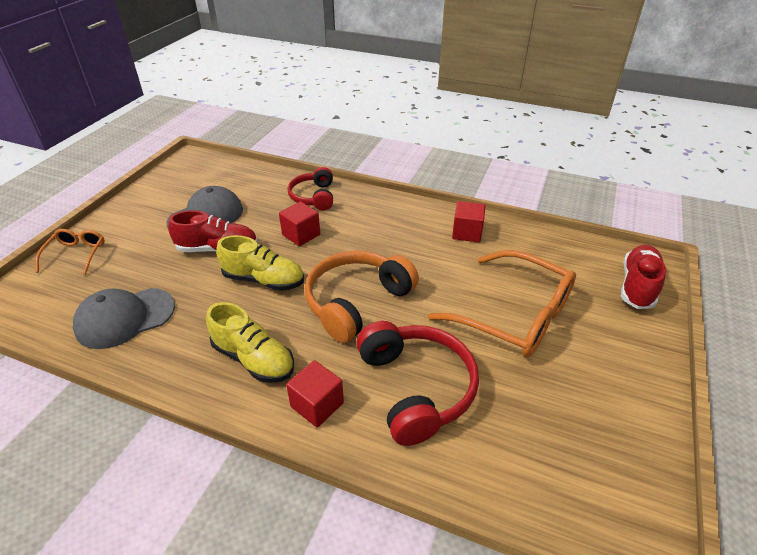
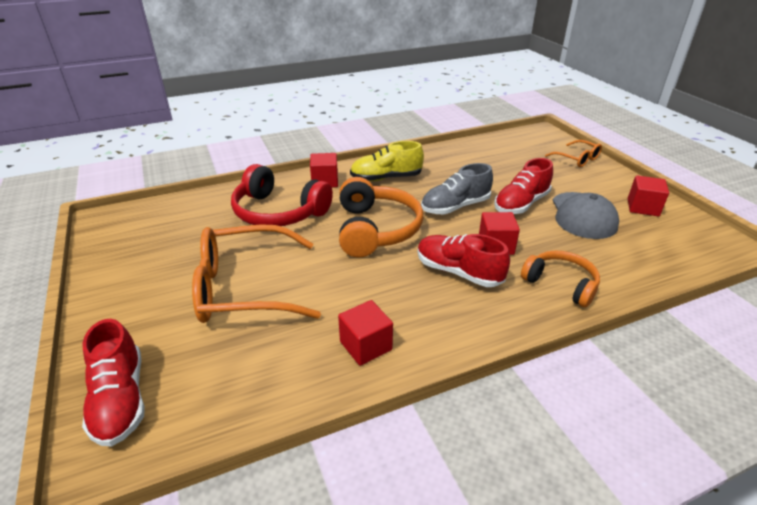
camera: 135 degrees right, 5 degrees down
(125, 318) = (481, 157): grey cap -> none
(162, 197) = (643, 207): none -> red cube
(264, 280) = (455, 207): yellow shoe -> grey shoe
(314, 197) = (560, 284): red headphones -> orange headphones
(355, 235) = (458, 272): none -> red shoe

